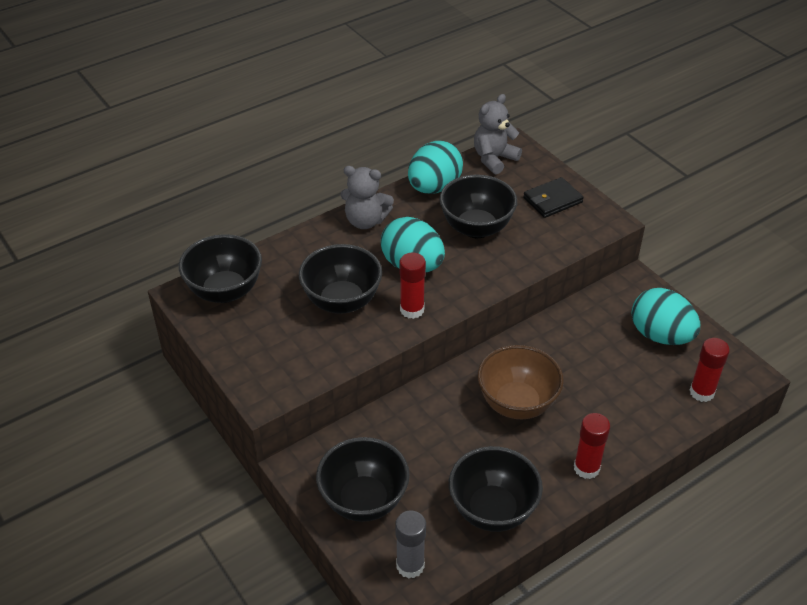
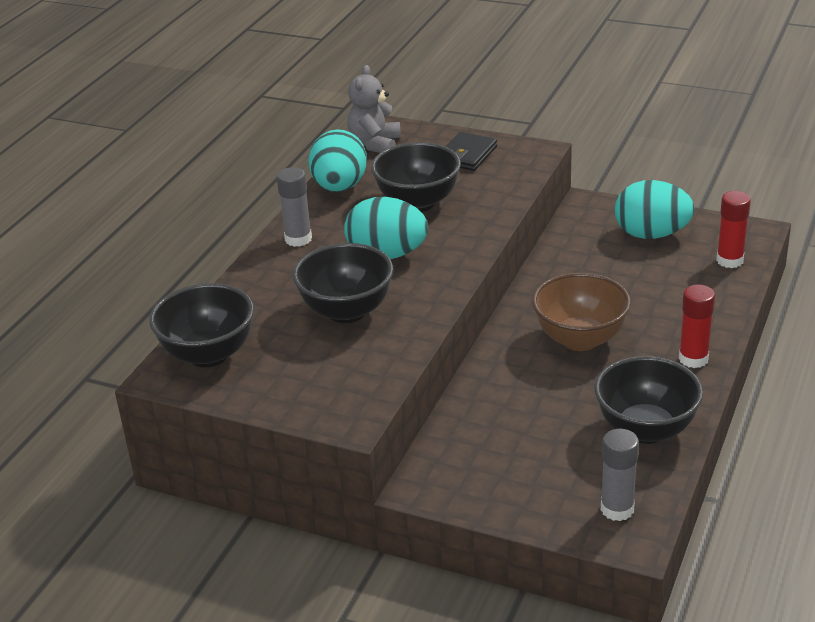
camera: 30 degrees left, 10 degrees down
(364, 501) = (517, 481): black bowl -> none
(365, 221) = (298, 239): grey teddy bear -> grey glue stick
(412, 310) = (425, 289): red glue stick -> none

